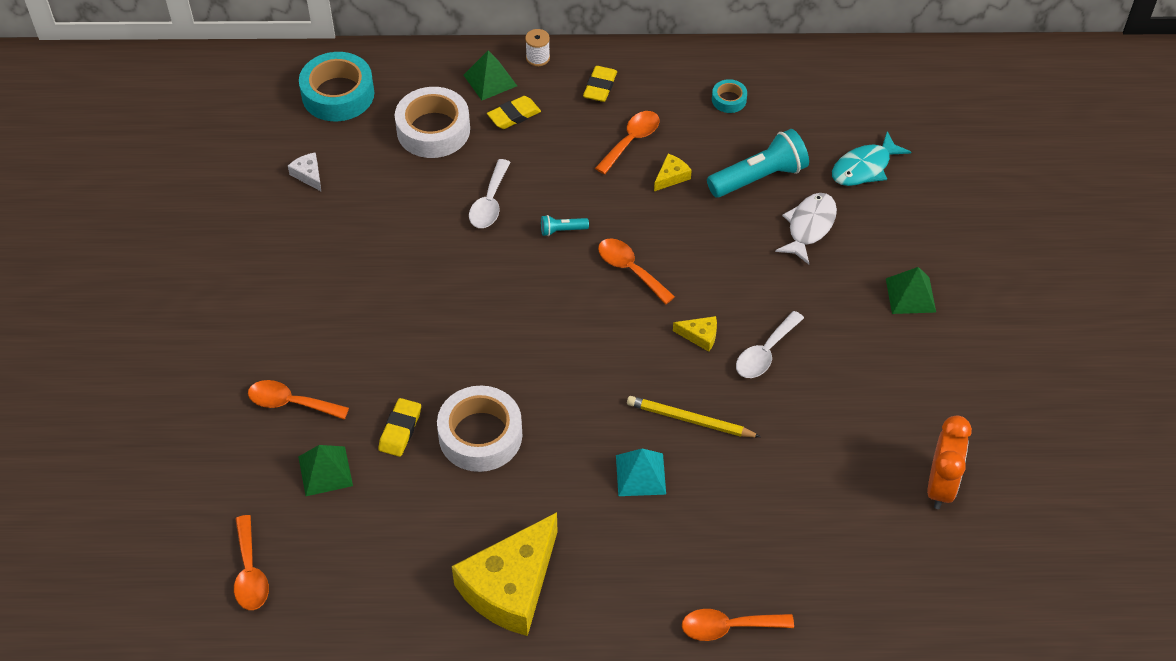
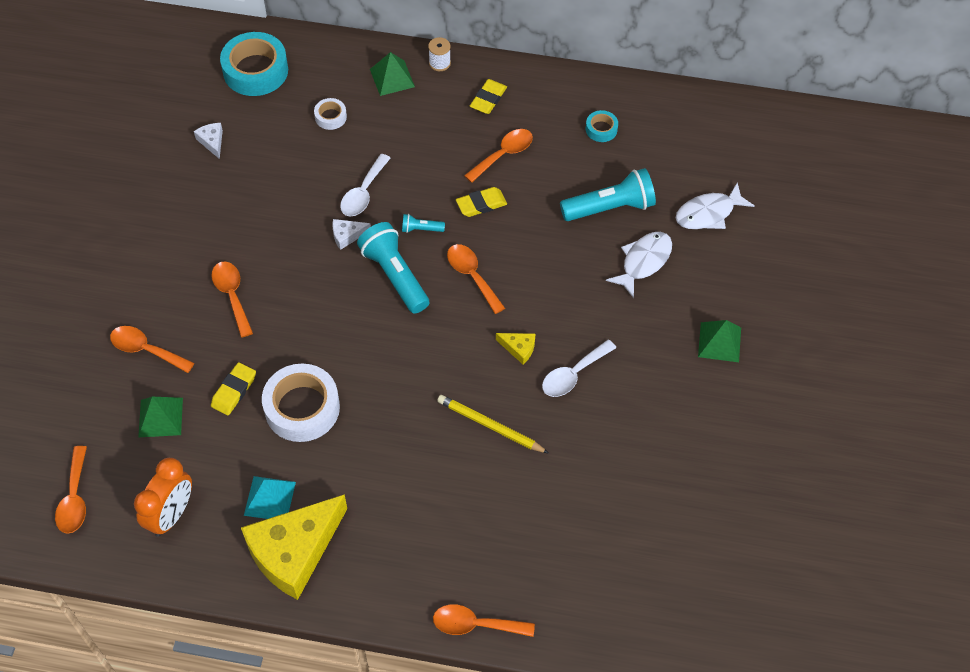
camera: 10 degrees right, 5 degrees up
(372, 331) = (232, 295): none -> orange spoon
(433, 130) = (330, 117): white tape -> white tape, size x0.48
(483, 249) = (347, 235): none -> white cheese
(514, 115) = (405, 114): yellow eraser -> yellow eraser (481, 204)
(546, 282) = (395, 275): none -> turquoise flashlight
(640, 474) = (433, 469): turquoise pyramid -> turquoise pyramid (269, 498)
(671, 177) = (531, 194): yellow cheese -> none
(864, 168) = (708, 213): turquoise fish -> white fish
(940, 486) = (700, 527): orange clock -> orange clock (171, 514)

